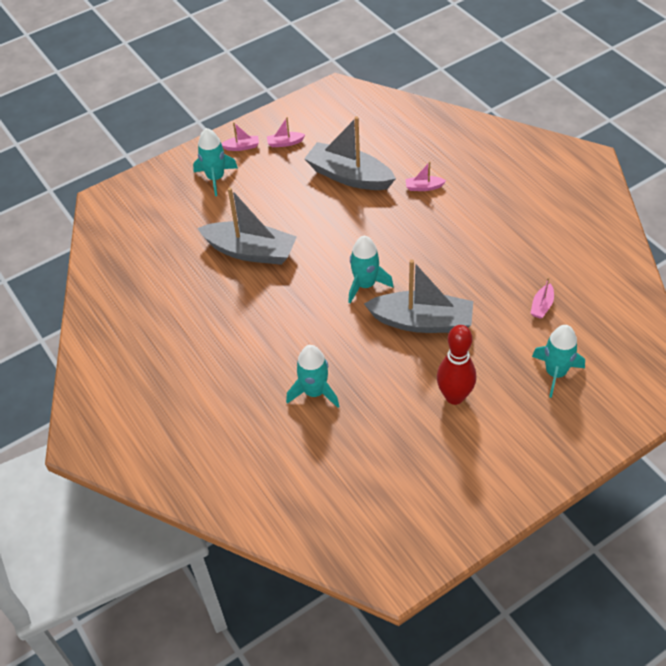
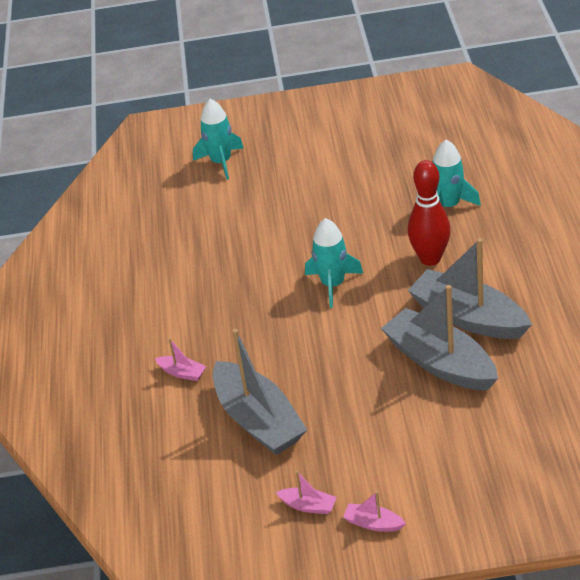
camera: 150 degrees left, 10 degrees down
(215, 178) = (436, 483): turquoise rocket -> none
(422, 321) = (302, 234): grey boat -> grey boat (468, 317)
(454, 396) = (322, 169): red bowling pin -> red bowling pin (430, 258)
(542, 306) = (179, 214): pink boat -> none

